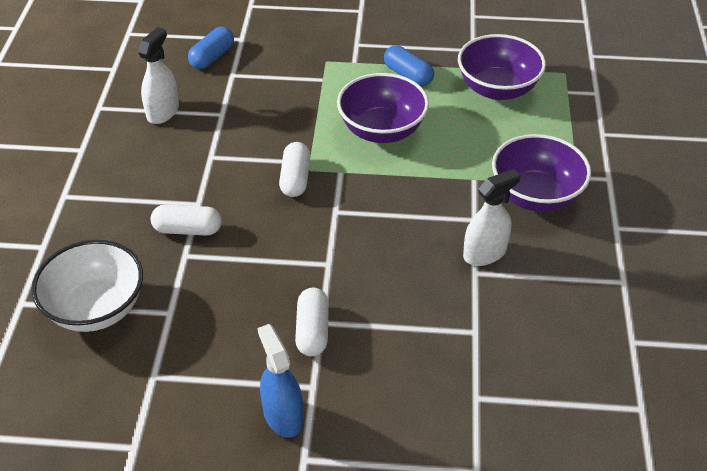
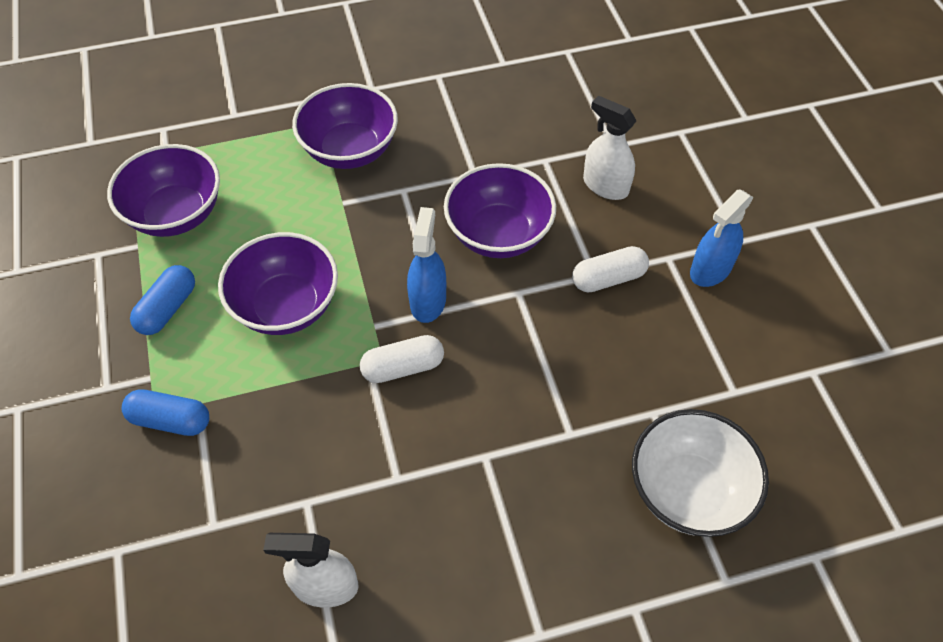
camera: 110 degrees left, 10 degrees up
(187, 229) = (531, 449): white capsule -> none
(212, 57) = (175, 575): blue capsule -> blue capsule (170, 420)
(348, 206) = (428, 301): none -> blue spray bottle
(397, 269) = (498, 234): none -> purple bowl
(485, 253) = (446, 173): white spray bottle -> white spray bottle (605, 186)

